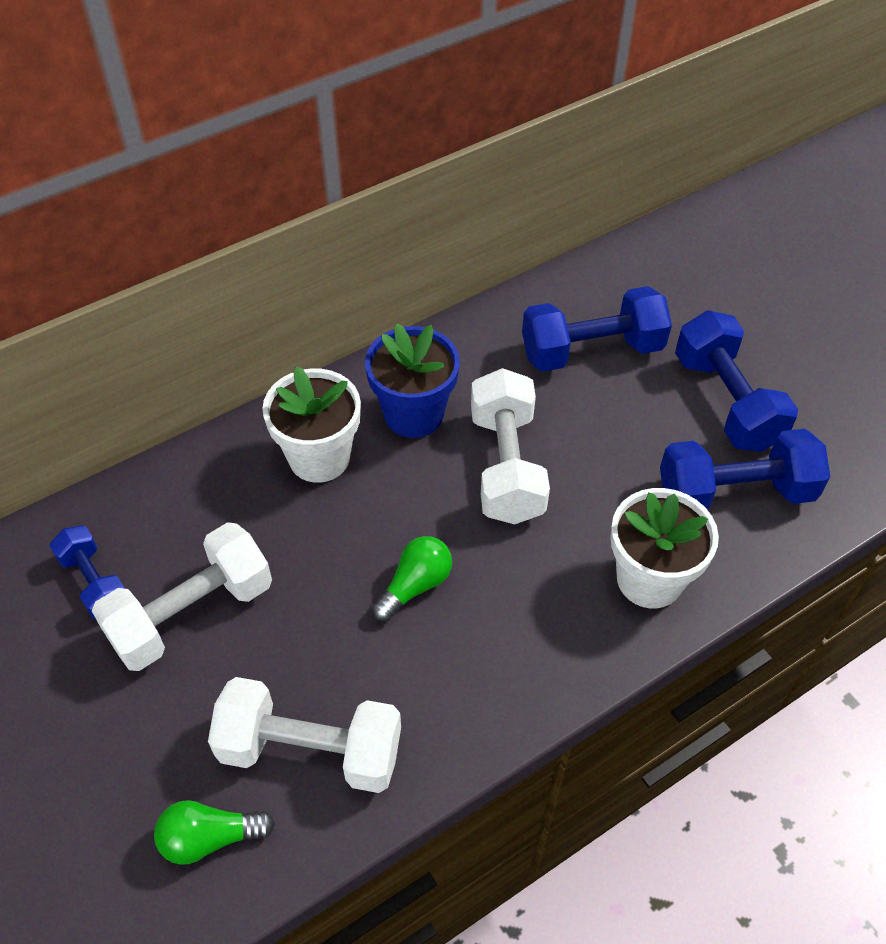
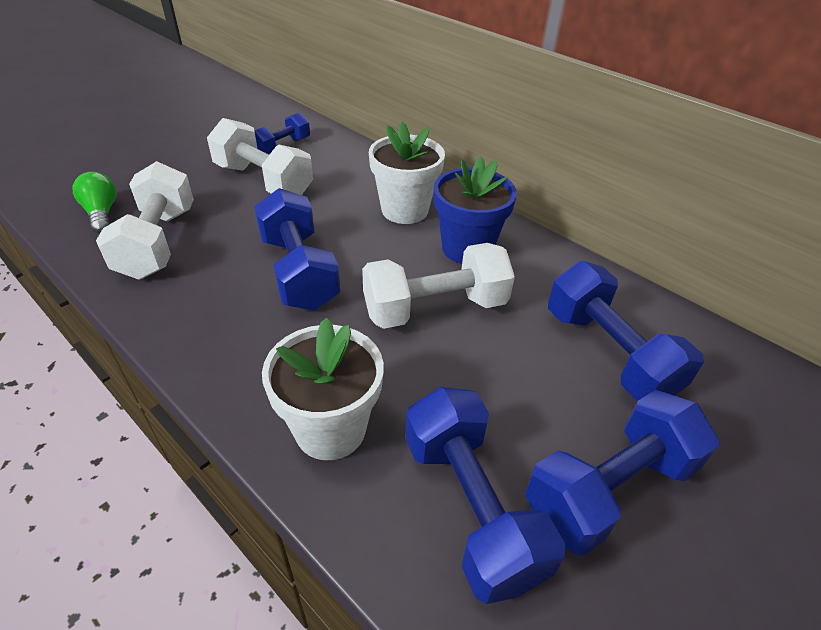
camera: 75 degrees right, 10 degrees down
(415, 585) = (299, 271): green light bulb -> blue dumbbell

